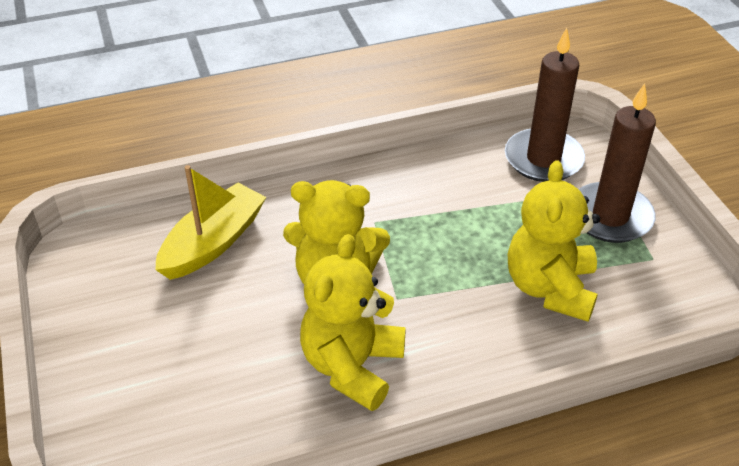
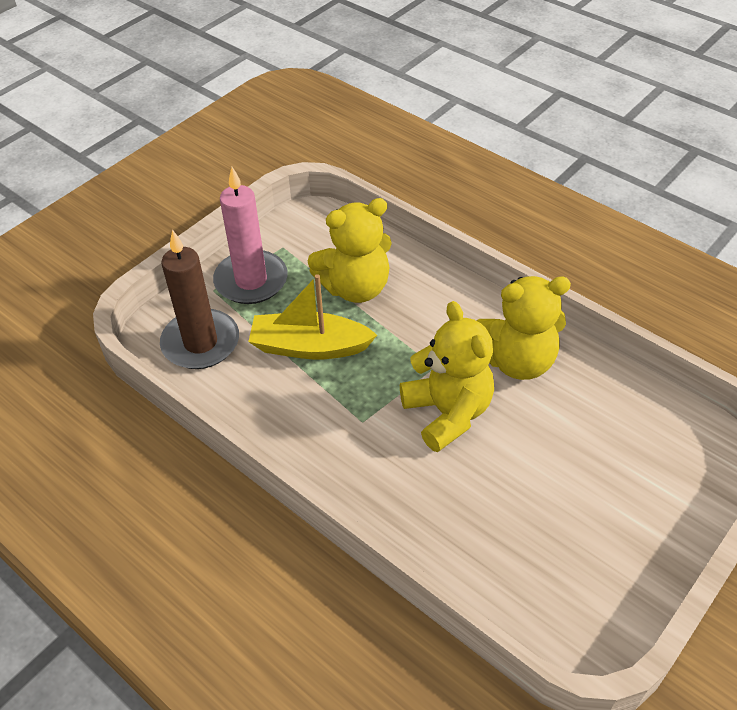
camera: 120 degrees left, 5 degrees up
(213, 243) = (479, 526): yellow boat -> yellow boat (310, 347)
(610, 216) = (251, 280): brown candle -> pink candle

